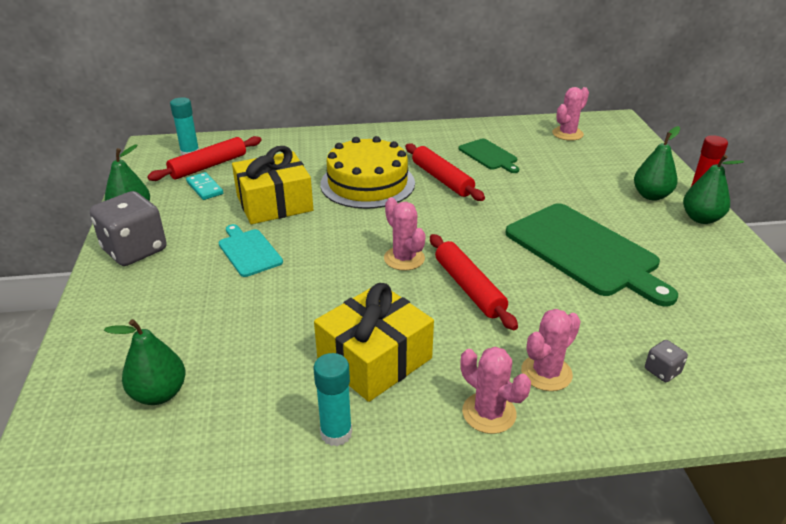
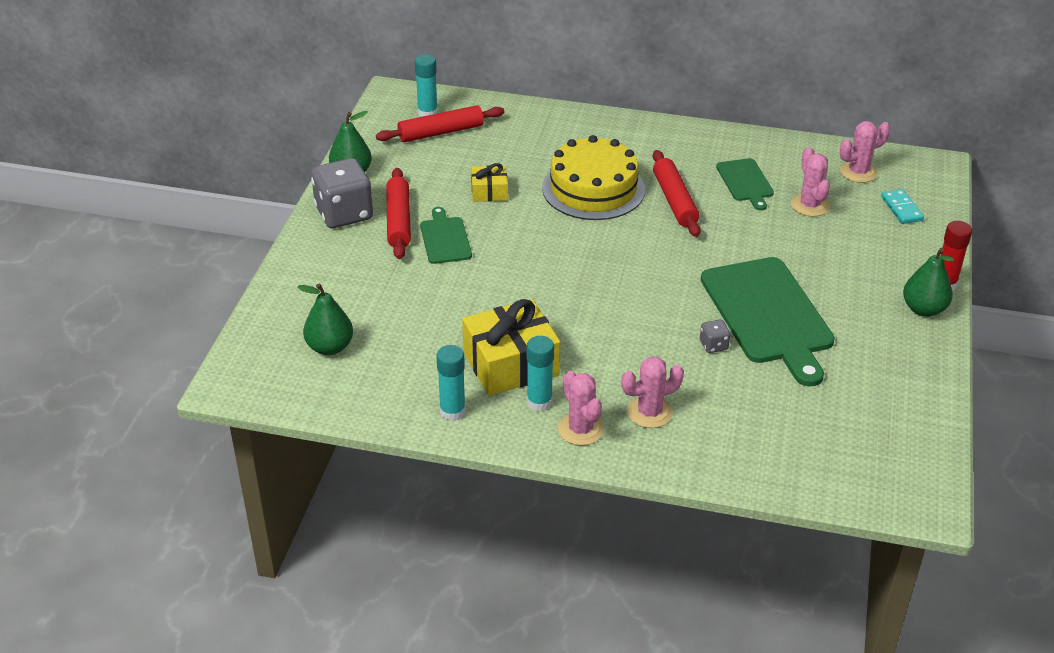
camera: 20 degrees right, 5 degrees up
(205, 188) = (428, 159): turquoise domino -> turquoise domino (901, 208)
(248, 251) = (445, 238): turquoise cutting board -> green cutting board
(274, 203) = (489, 192): yellow gift -> yellow gift, size x0.52
(404, 258) = (585, 280): pink cactus -> pink cactus (810, 205)
(427, 394) = (539, 402): none -> turquoise glue stick
(469, 288) = (629, 323): red rolling pin -> red rolling pin (398, 220)
(651, 195) = (891, 271): green pear -> none
(662, 371) = (753, 437): grey dice -> grey dice (713, 345)

